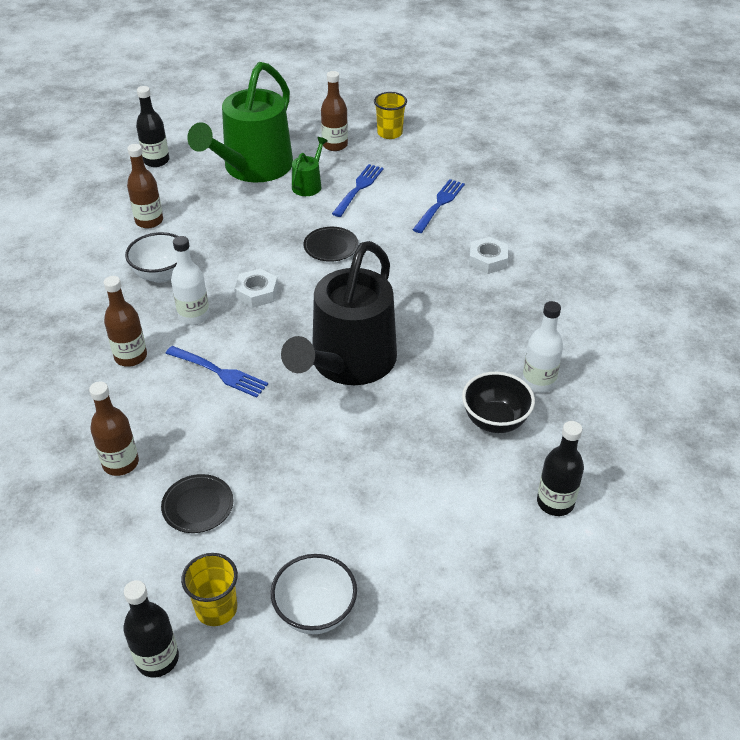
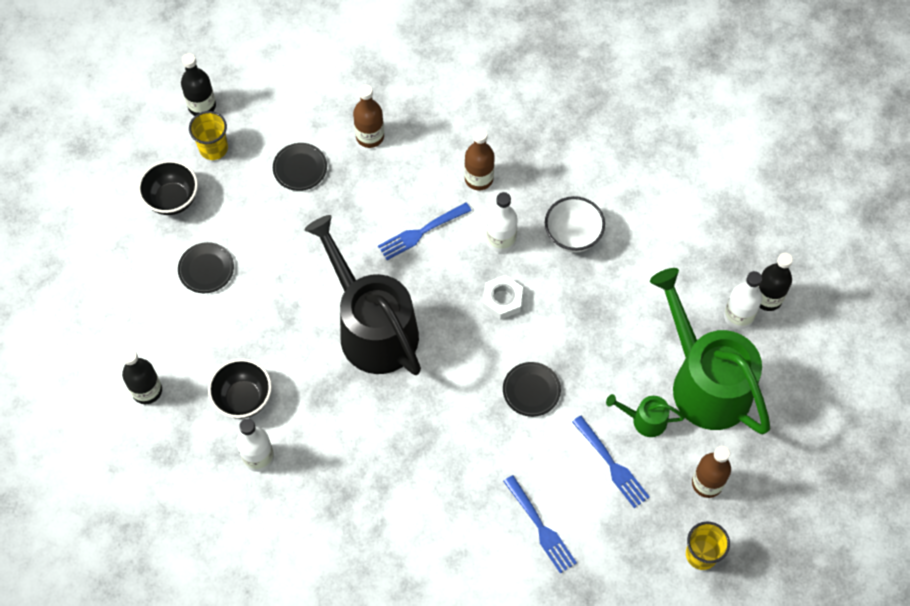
camera: 120 degrees right, 20 degrees up
(149, 221) = (661, 255): brown bottle -> none
(182, 169) = (738, 316): none -> white bottle
(308, 185) = (645, 420): green watering can -> green watering can turned 135 degrees clockwise
(315, 612) = (172, 199): white bowl -> black bowl
(382, 526) = (206, 269): none -> black plate
(488, 260) = (429, 517): white nut -> none

